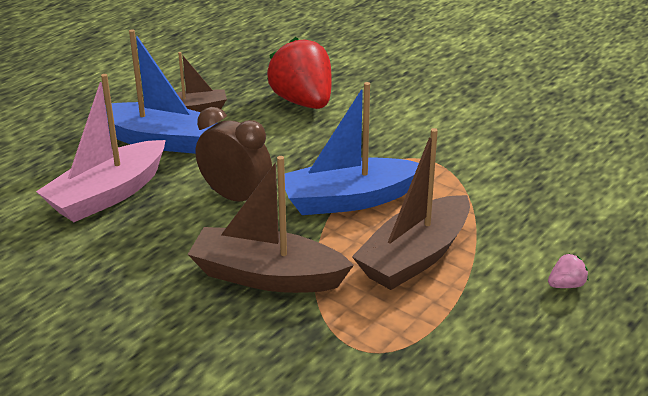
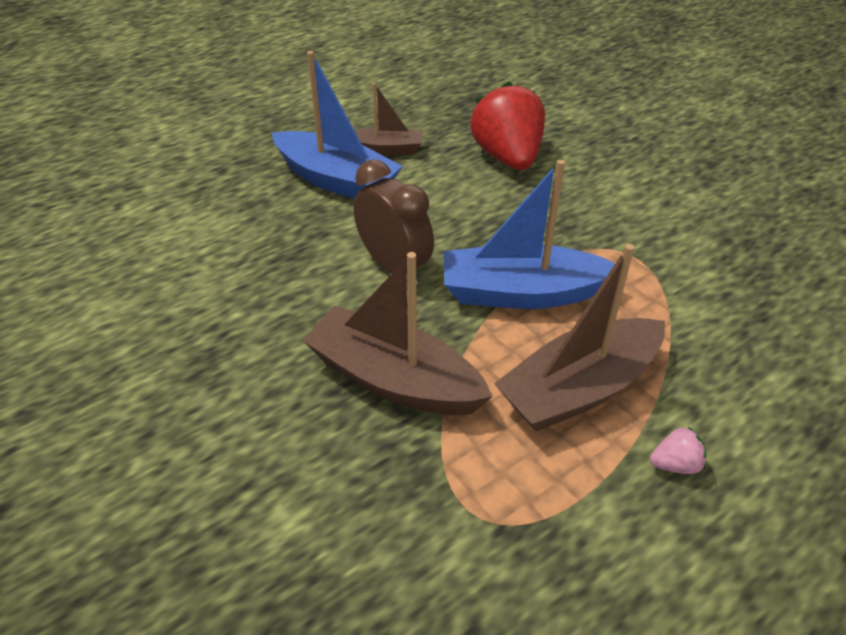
camera: 15 degrees right, 10 degrees up
(108, 194) = (259, 238): pink boat -> none
(566, 285) = (768, 474): pink strawberry -> pink strawberry (675, 464)

